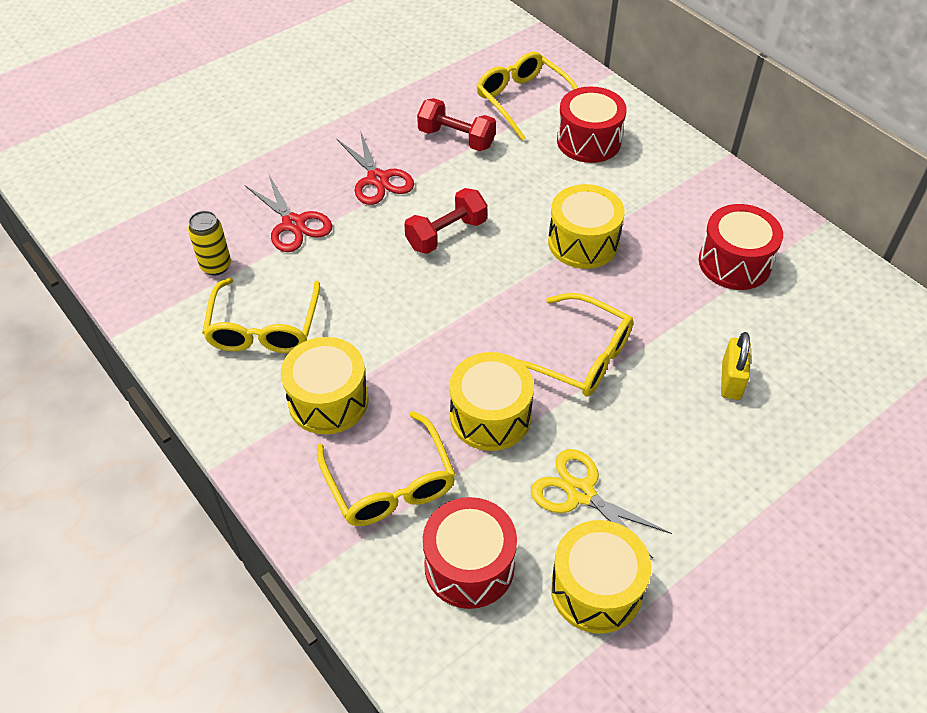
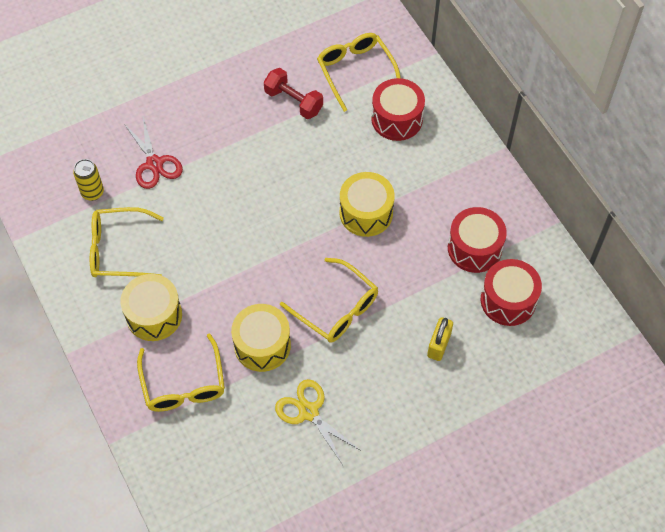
camera: 10 degrees right, 10 degrees up
(264, 327) = (119, 250): yellow glasses -> yellow glasses turned 75 degrees clockwise
(377, 179) = (224, 132): red scissors -> none
(446, 234) = (266, 190): red dumbbell -> none
(469, 566) = (223, 450): red drum -> red drum (508, 300)
(596, 589) = (300, 479): yellow drum -> none

